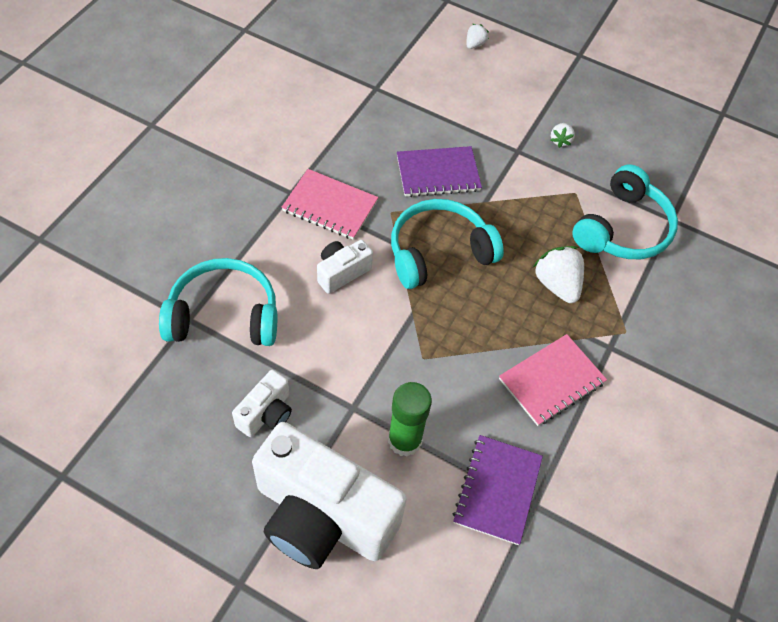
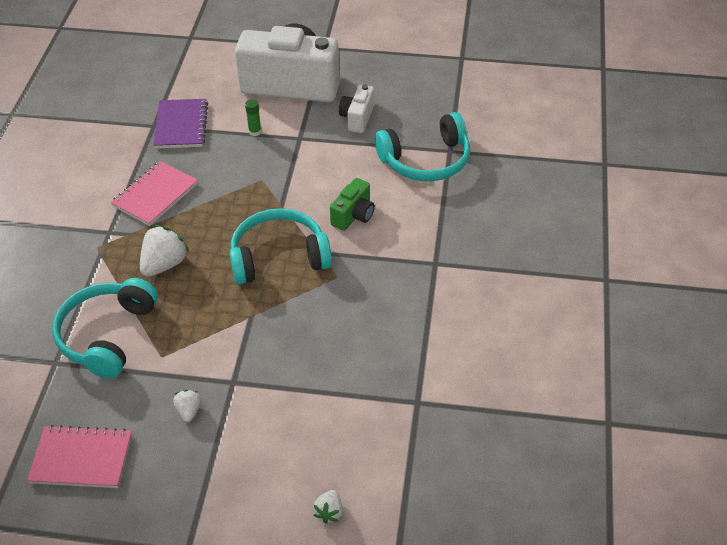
camera: 165 degrees right, 10 degrees down
(330, 206) = (394, 263): pink notebook -> pink notebook (81, 459)
(342, 272) = (354, 215): white camera -> green camera
(404, 440) = (255, 132): green glue stick -> green glue stick, size x0.51
(438, 173) = (308, 327): purple notebook -> none
(439, 252) = (278, 257): turquoise headphones -> turquoise headphones turned 150 degrees counterclockwise
(557, 284) = (164, 264): white strawberry -> white strawberry turned 105 degrees counterclockwise

